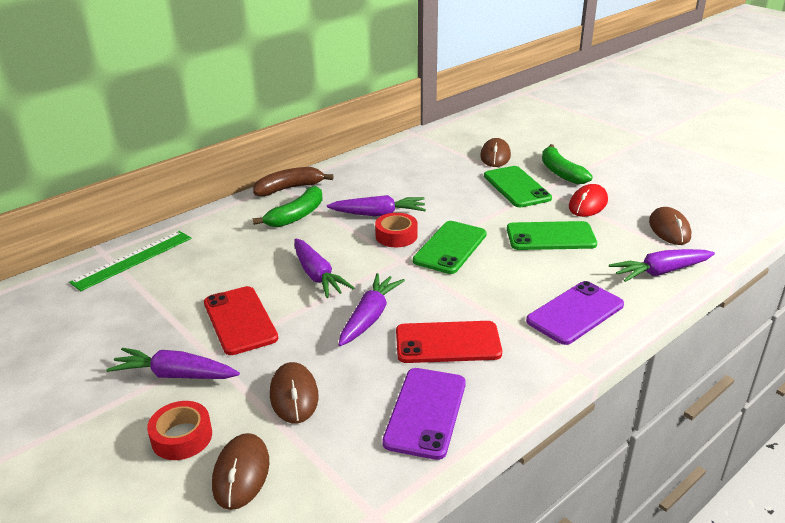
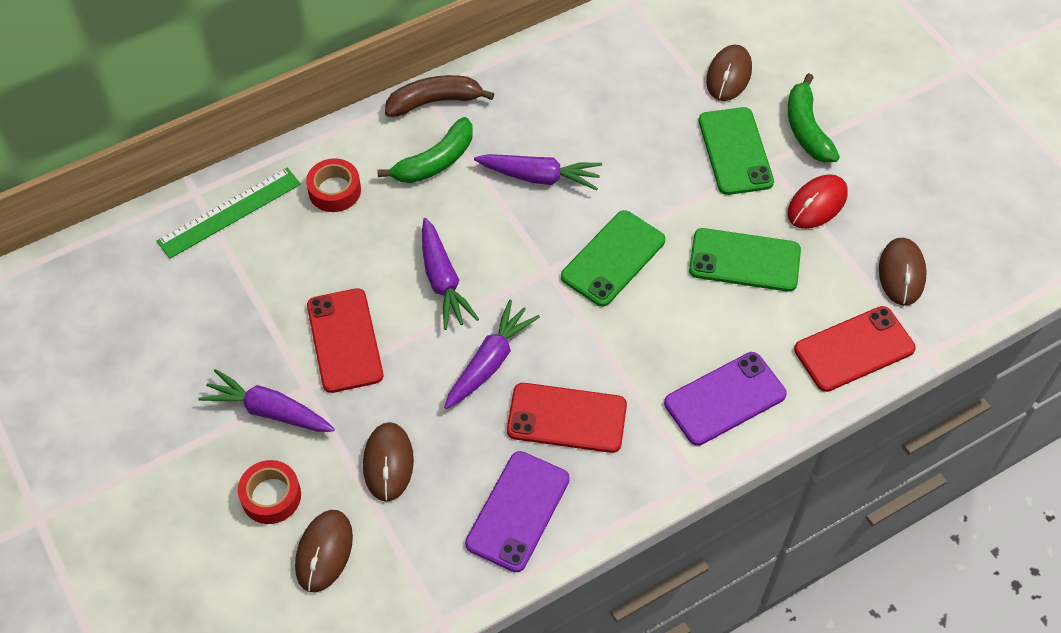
camera: 10 degrees right, 25 degrees up
(396, 236) = (552, 224): red tape -> red tape (334, 190)
(660, 272) = (854, 349): purple carrot -> red phone

